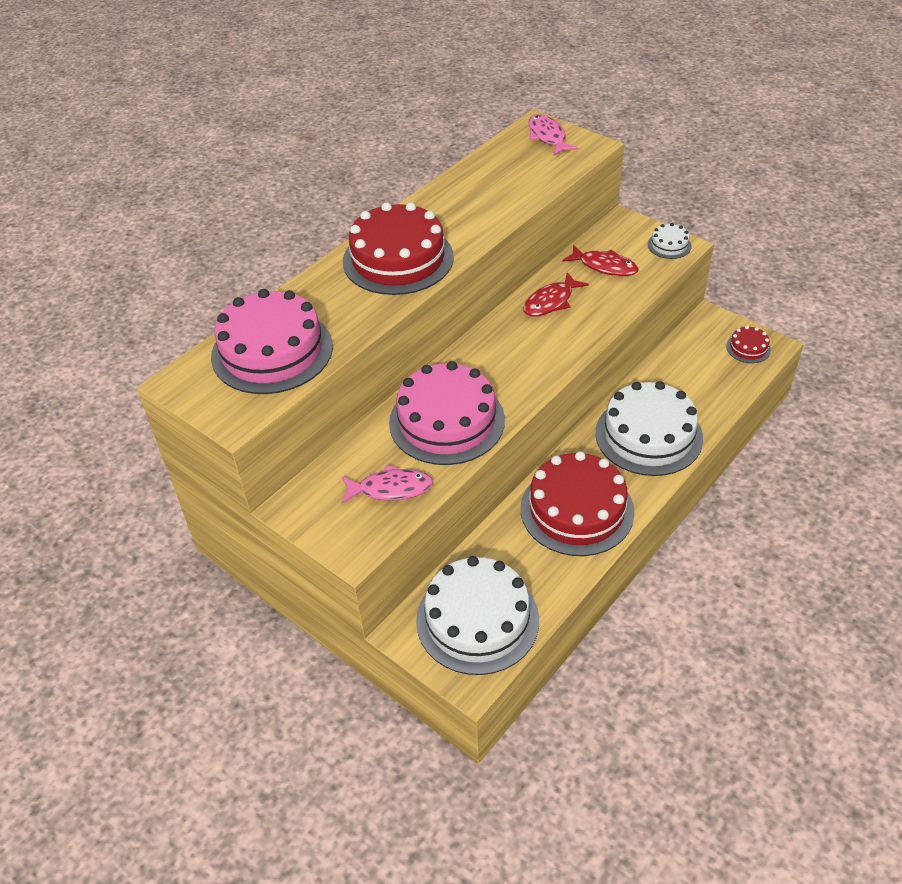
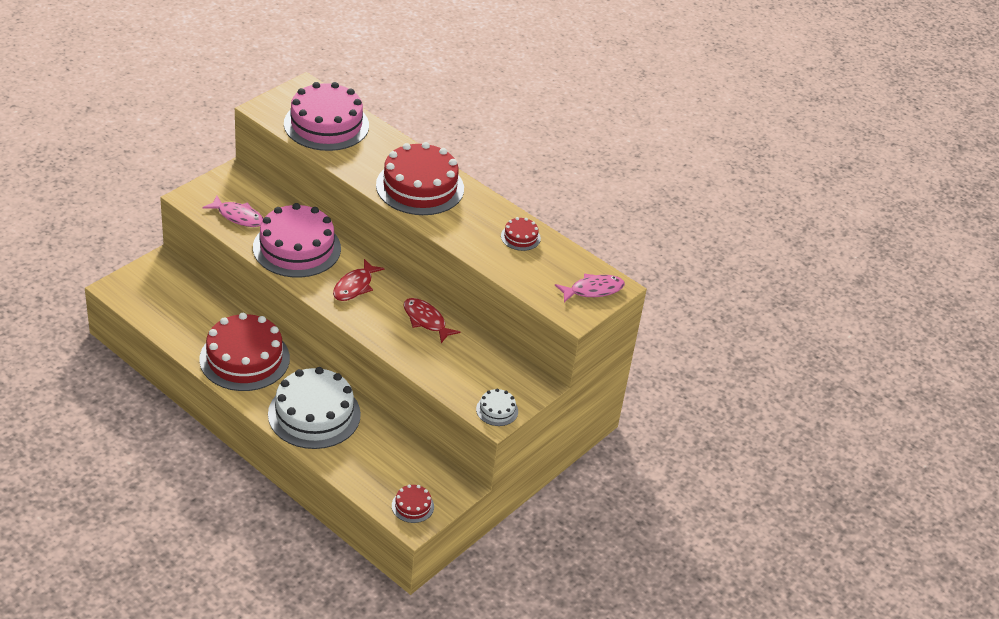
camera: 85 degrees right, 5 degrees down
(390, 489) = (238, 216): pink fish -> pink fish turned 60 degrees counterclockwise
(475, 183) = (520, 237): none -> red cake
(477, 620) = (161, 295): white cake -> none
(604, 266) = (470, 361): red fish -> red fish (355, 286)

